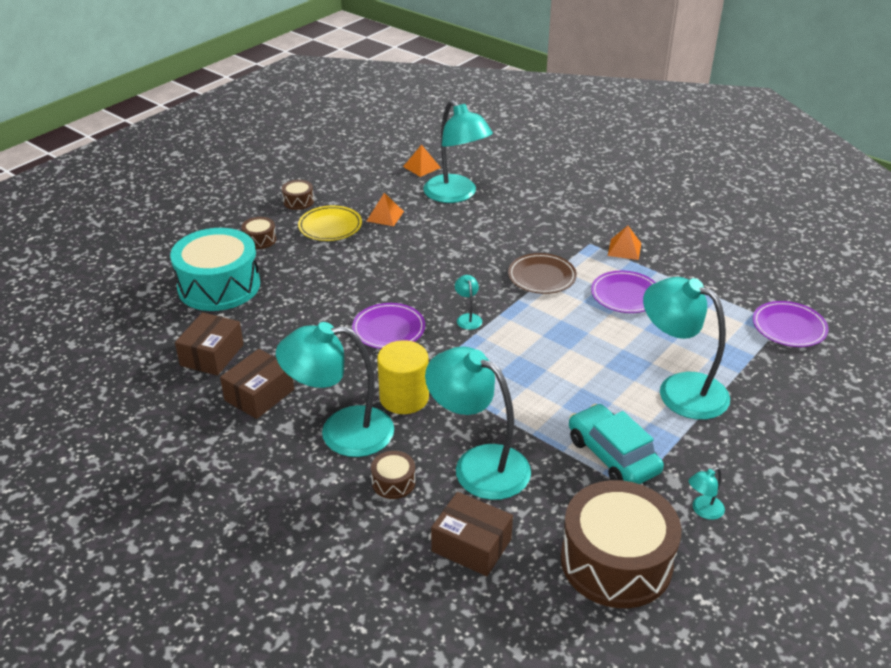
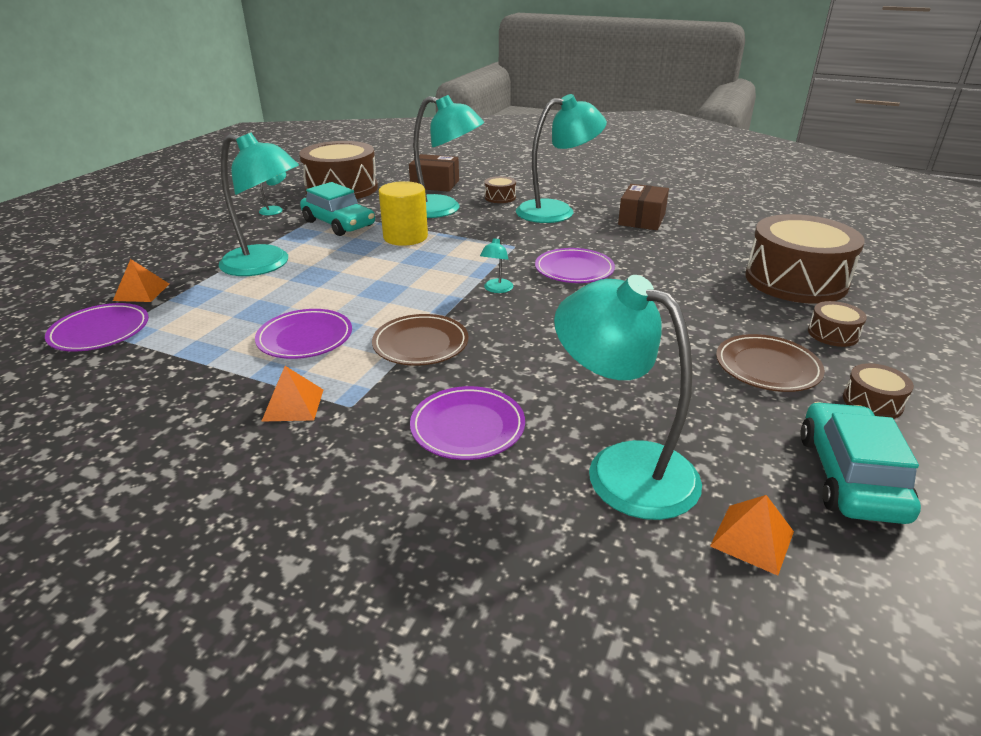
camera: 165 degrees right, 5 degrees down
(212, 355) = (715, 234): brown box -> none
(219, 286) = (795, 280): turquoise drum -> brown drum
(330, 226) = (767, 367): yellow plate -> brown plate
(355, 177) = (849, 476): none -> turquoise car
(385, 216) = (707, 399): orange pyramid -> orange pyramid (141, 292)
(404, 398) = (522, 231): yellow cylinder -> yellow cylinder (405, 237)
(468, 318) = (496, 289): turquoise lamp -> turquoise lamp turned 45 degrees clockwise
(525, 223) = (467, 427): none -> purple plate

